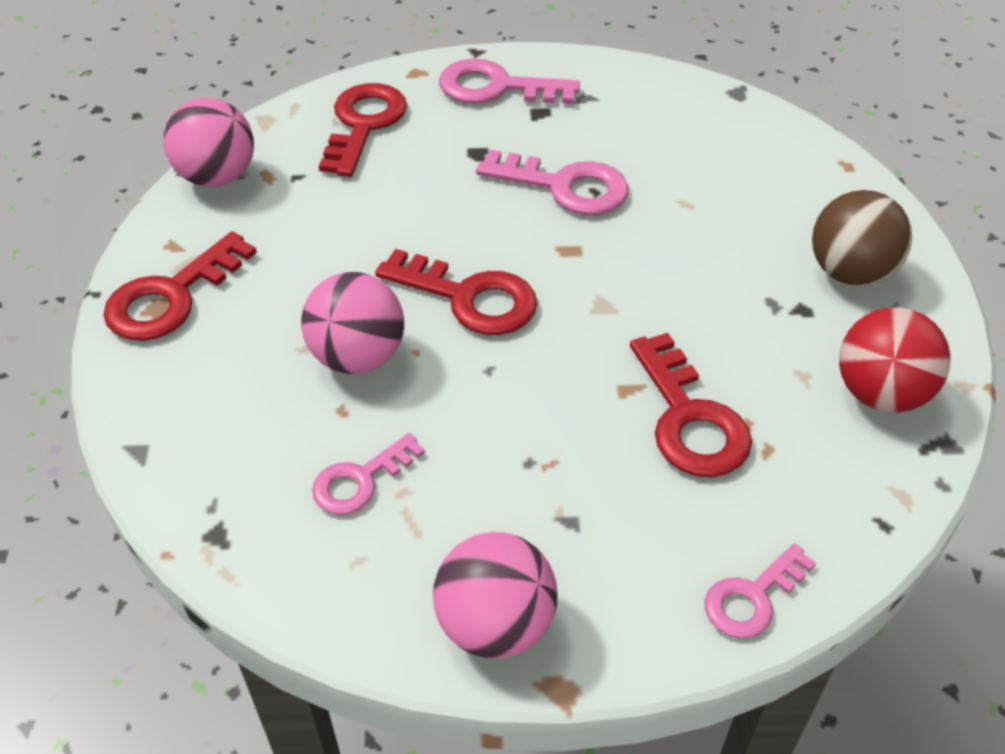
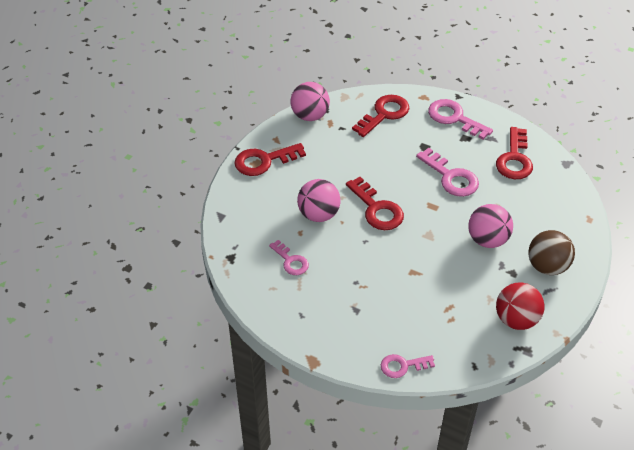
camera: 30 degrees right, 0 degrees up
(361, 480) = (291, 261): pink key -> pink key turned 120 degrees counterclockwise
(495, 624) = (305, 331): pink ball -> pink ball (487, 240)
(689, 418) = (429, 294): red key -> red key (514, 159)

